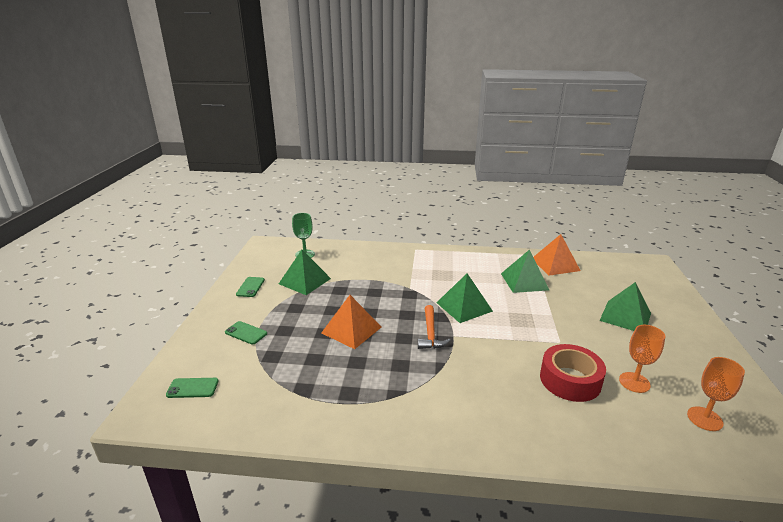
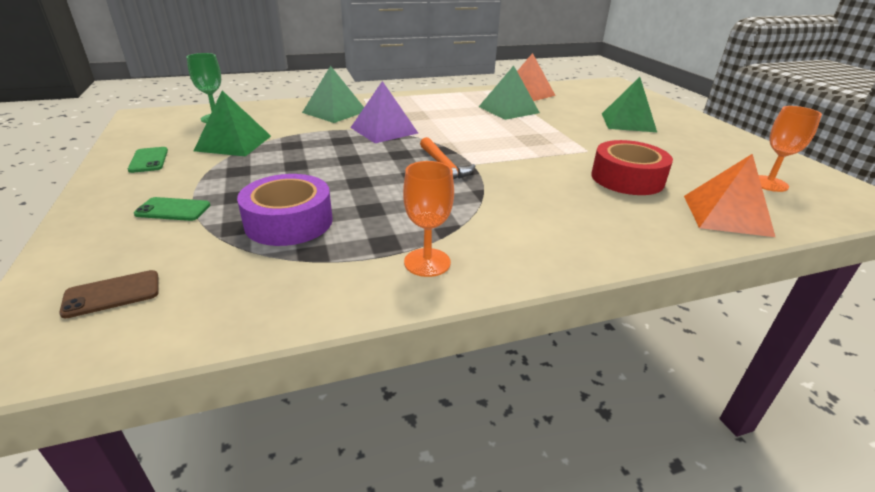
camera: 25 degrees left, 5 degrees up
(192, 388) = (112, 294): green phone -> brown phone
(303, 360) = (289, 222): none -> purple tape
(351, 330) = (337, 179): orange pyramid -> orange pyramid (726, 215)
(410, 287) = (384, 130): none -> purple pyramid
(464, 307) = (462, 138): green pyramid -> green pyramid (334, 112)
(634, 382) = (685, 169): orange goblet -> orange goblet (427, 262)

